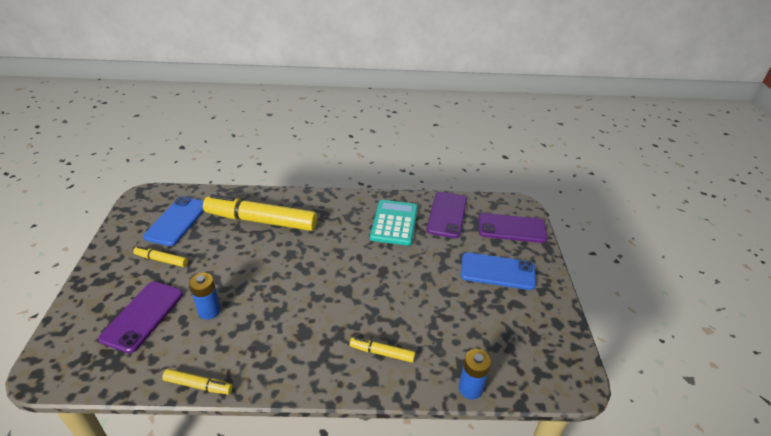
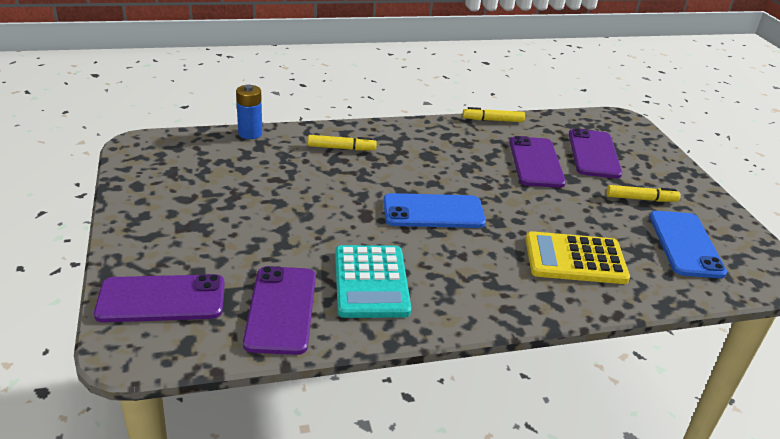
camera: 165 degrees right, 5 degrees down
(209, 311) = (536, 162): blue battery -> purple phone
(261, 221) = (575, 259): yellow marker -> yellow calculator
(497, 271) = (202, 231): blue phone -> blue phone (433, 212)

